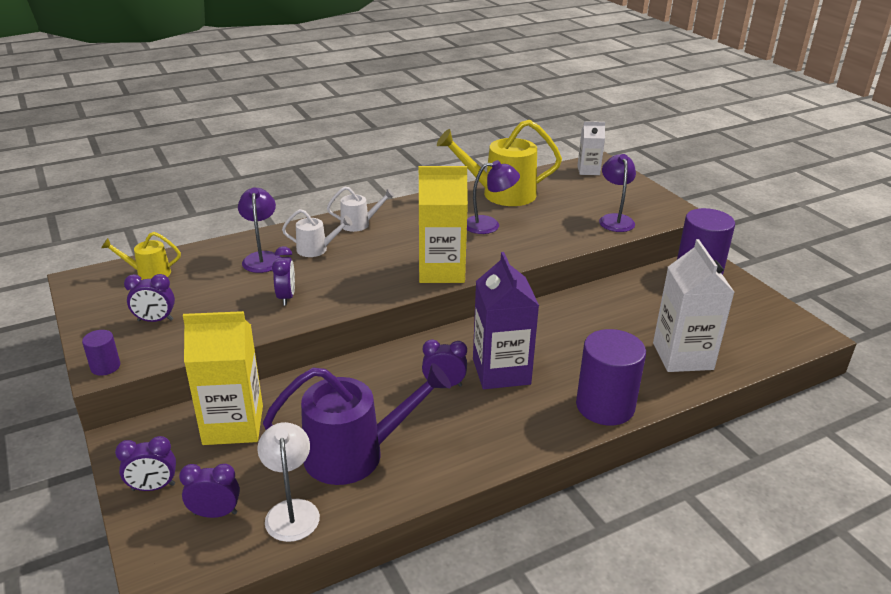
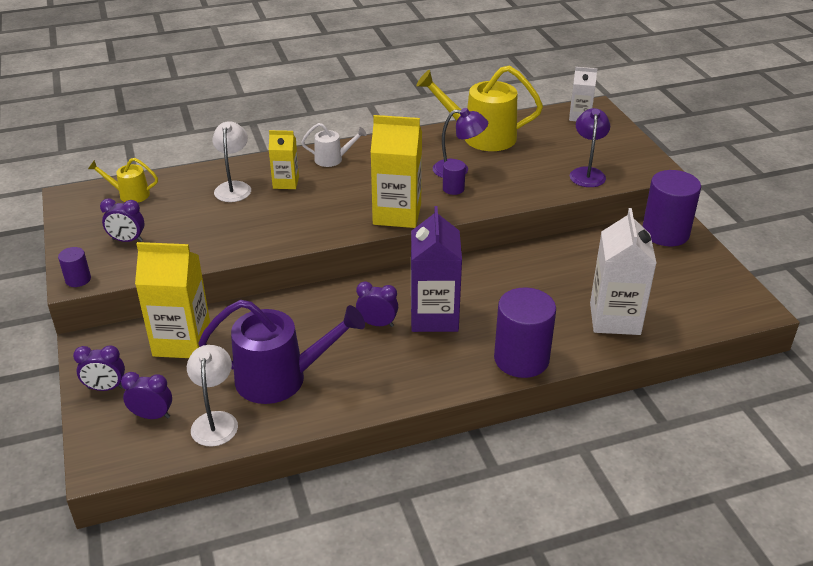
camera: 10 degrees right, 5 degrees up
(262, 258) = (234, 187): purple lamp -> white lamp
(286, 297) = (247, 228): purple clock -> none
(316, 249) = (286, 182): white watering can -> yellow carton
(490, 243) = (453, 189): none -> purple cylinder

